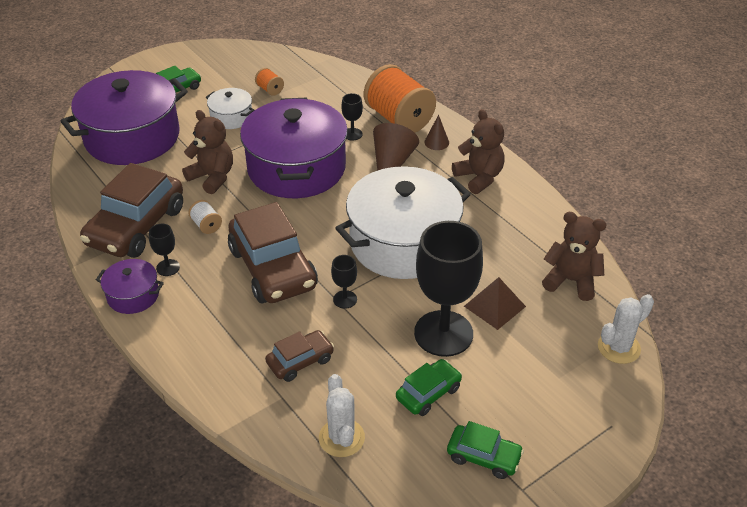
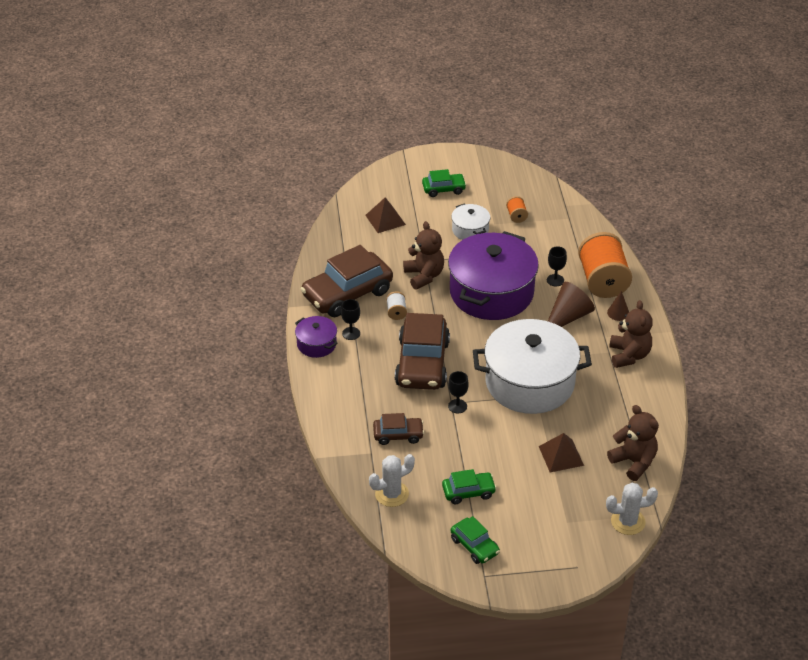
camera: 30 degrees right, 0 degrees up
(132, 137) = (385, 220): purple pot -> brown pyramid
(341, 438) = (392, 494): white cactus -> white cactus turned 45 degrees clockwise
(443, 333) = (509, 458): black goblet -> none

